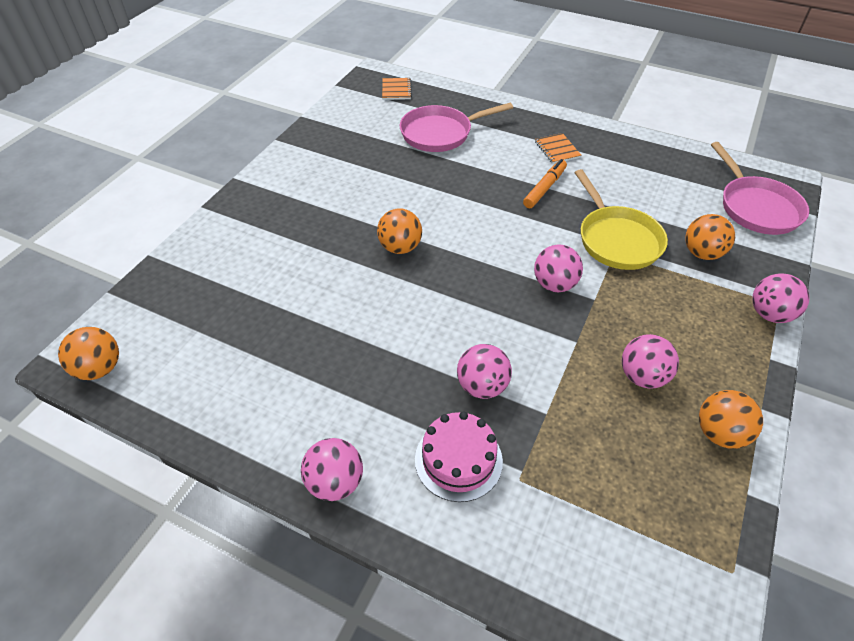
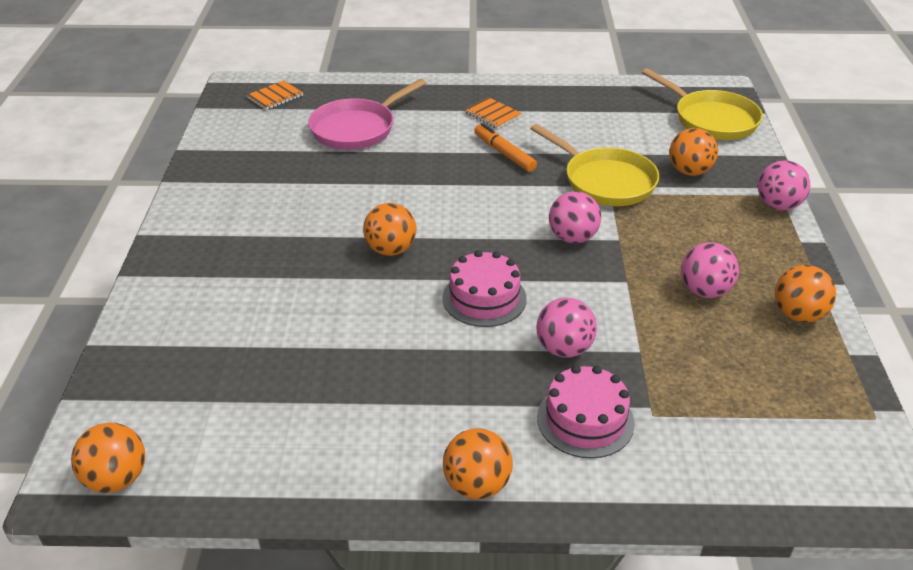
camera: 25 degrees left, 10 degrees down
(335, 482) = (477, 485): pink ball -> orange ball
(396, 90) = (275, 97): orange notebook -> orange notebook turned 75 degrees clockwise
(446, 315) = (484, 298): none -> pink cake
(544, 188) = (504, 153): orange marker -> orange marker turned 45 degrees counterclockwise
(756, 207) = (711, 119): pink pan -> yellow pan

